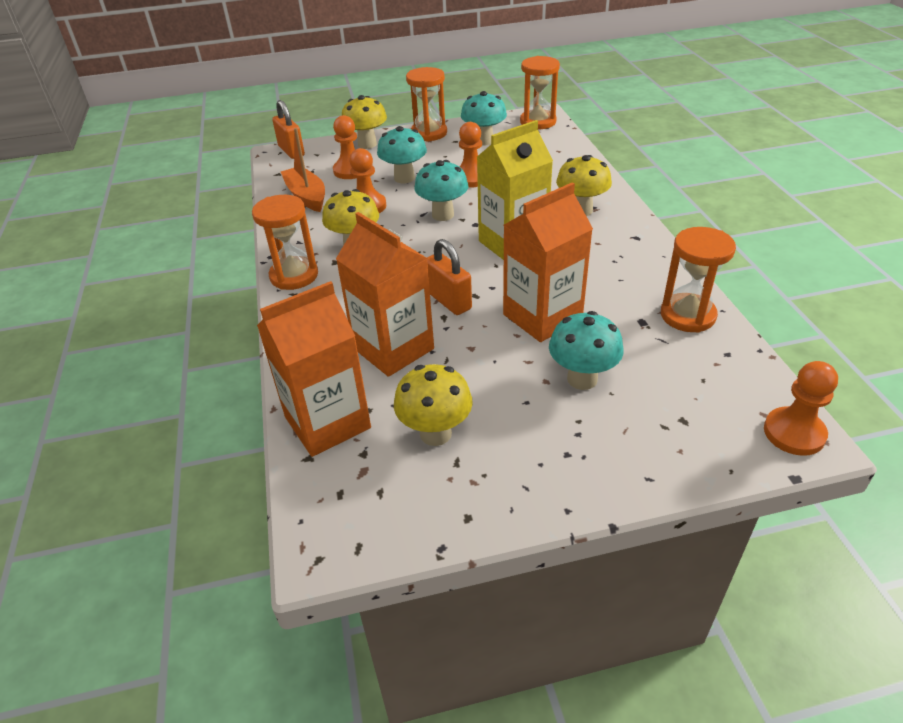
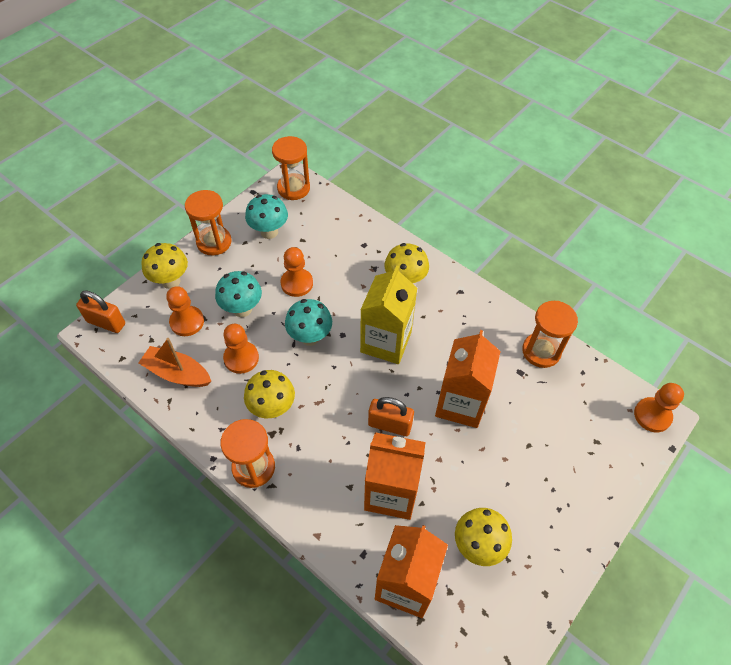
camera: 40 degrees left, 15 degrees up
(582, 379) = (523, 444): turquoise mushroom -> none

